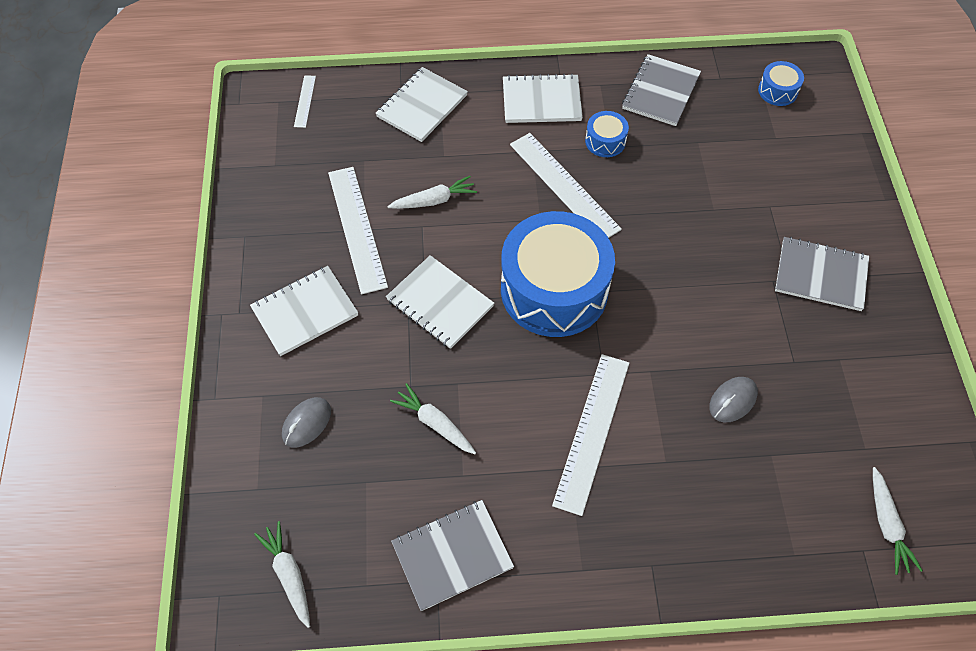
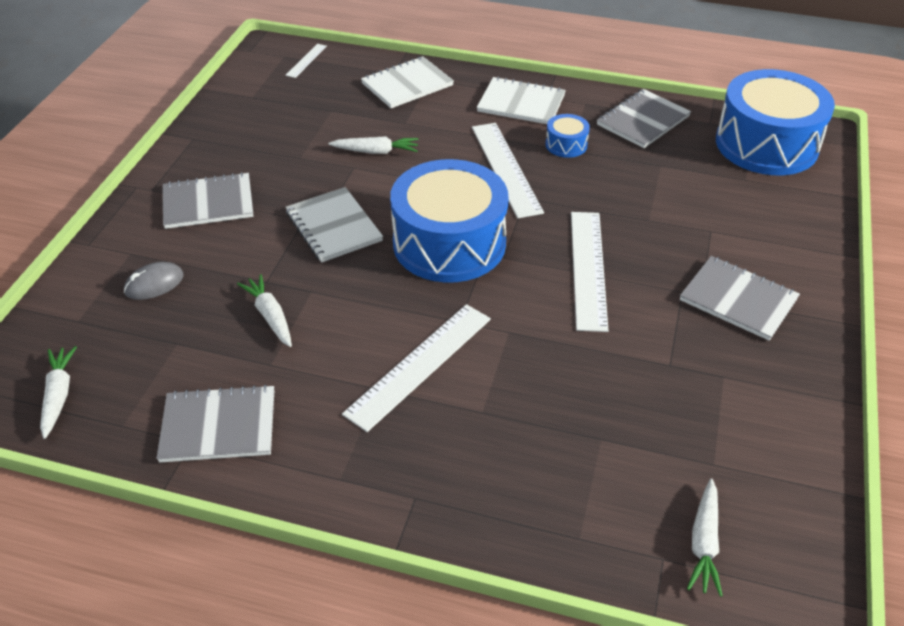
camera: 20 degrees right, 15 degrees down
(305, 312) = (208, 203): white notebook -> grey notebook
(357, 228) = (294, 155): white ruler -> white ruler (588, 269)
(733, 400) = (583, 379): grey mouse -> none
(777, 91) = (766, 144): blue drum -> blue drum, size x2.41

